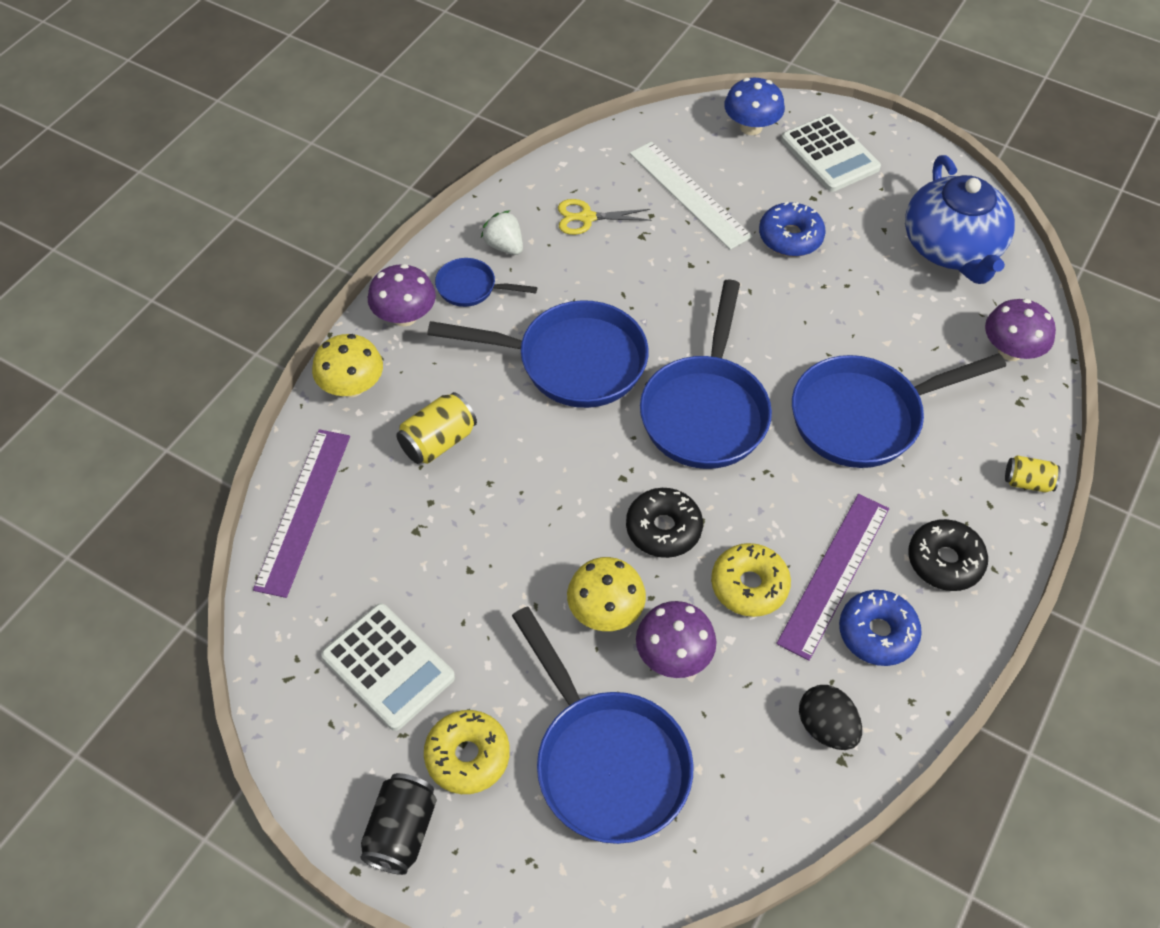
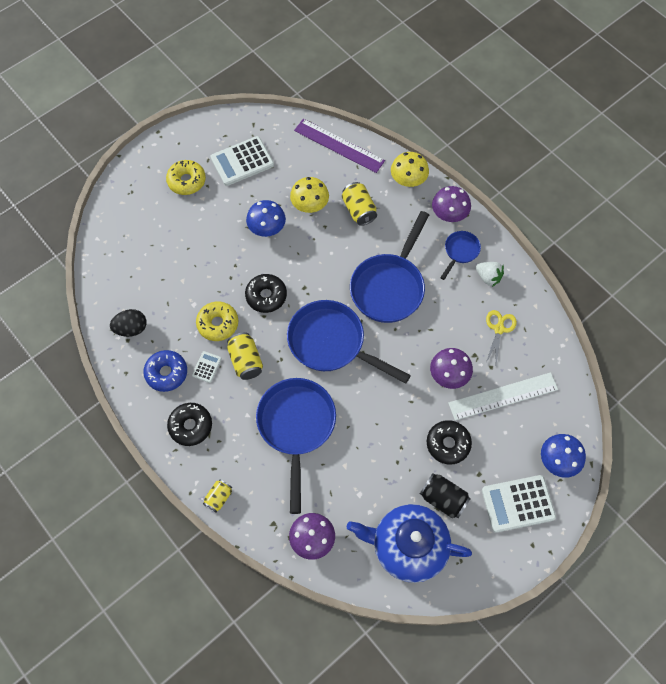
camera: 110 degrees right, 10 degrees up
(401, 831) = (166, 150): black can -> black can (443, 499)
(504, 246) = (488, 277): white strawberry -> white strawberry turned 60 degrees clockwise
(527, 572) = (267, 228): none -> blue mushroom
(605, 611) = (232, 255): yellow mushroom -> yellow mushroom (310, 205)
(606, 761) = (159, 232): blue pan -> none
(673, 656) = (196, 276): purple mushroom -> purple mushroom (449, 375)
(790, 237) = (448, 444): blue donut -> black donut
(795, 520) = (246, 361): none -> yellow can
(834, 574) = (207, 367): purple ruler -> white calculator

